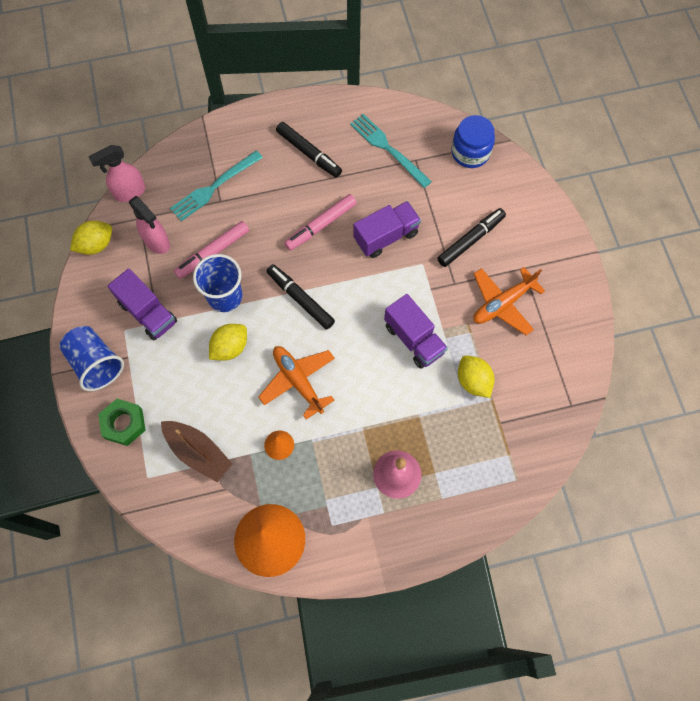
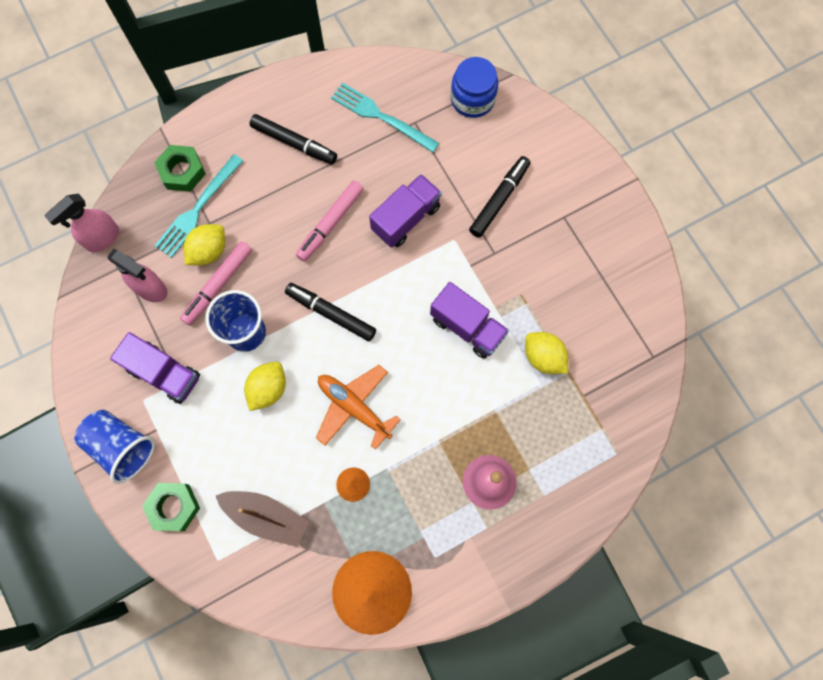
camera: 15 degrees left, 5 degrees up
(96, 245) = (81, 309): yellow lemon -> yellow lemon (209, 251)
(210, 154) = (182, 171): none -> green nut
(503, 303) = (552, 262): orange plane -> none

